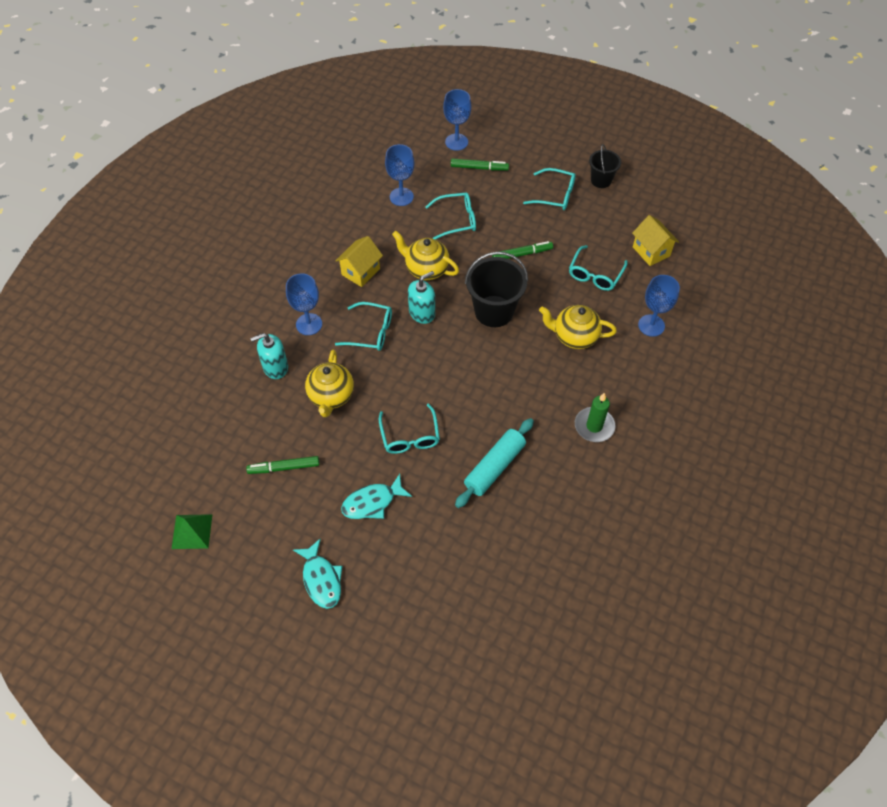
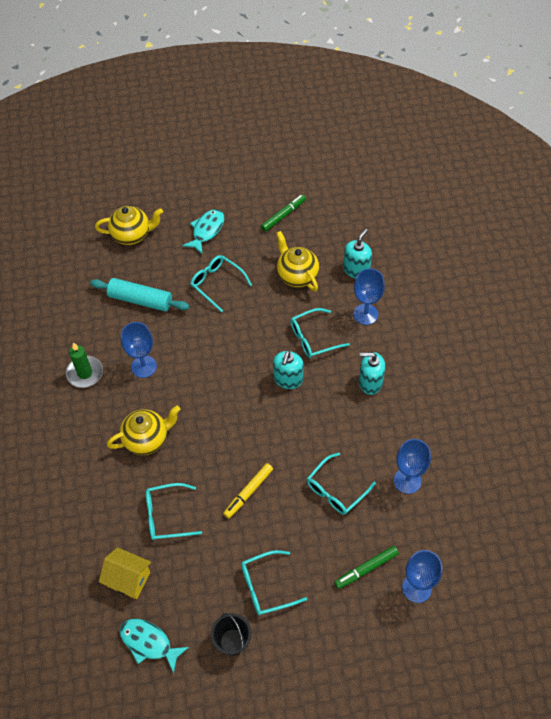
camera: 145 degrees right, 0 degrees up
(192, 531) = (303, 153): green pyramid -> none
(321, 579) = (201, 175): turquoise fish -> turquoise fish (149, 643)
(360, 272) = (370, 382): yellow house -> turquoise soap dispenser
(426, 269) = (319, 420): yellow teapot -> yellow teapot (132, 235)
(494, 311) = (231, 419): black bucket -> none
(494, 467) = (140, 300): turquoise rolling pin -> turquoise rolling pin turned 75 degrees counterclockwise
(521, 254) = (249, 492): green marker -> yellow marker
(595, 274) = (167, 515): turquoise glasses -> turquoise glasses turned 90 degrees counterclockwise
(651, 325) = (85, 494): blue goblet -> blue goblet (144, 366)

